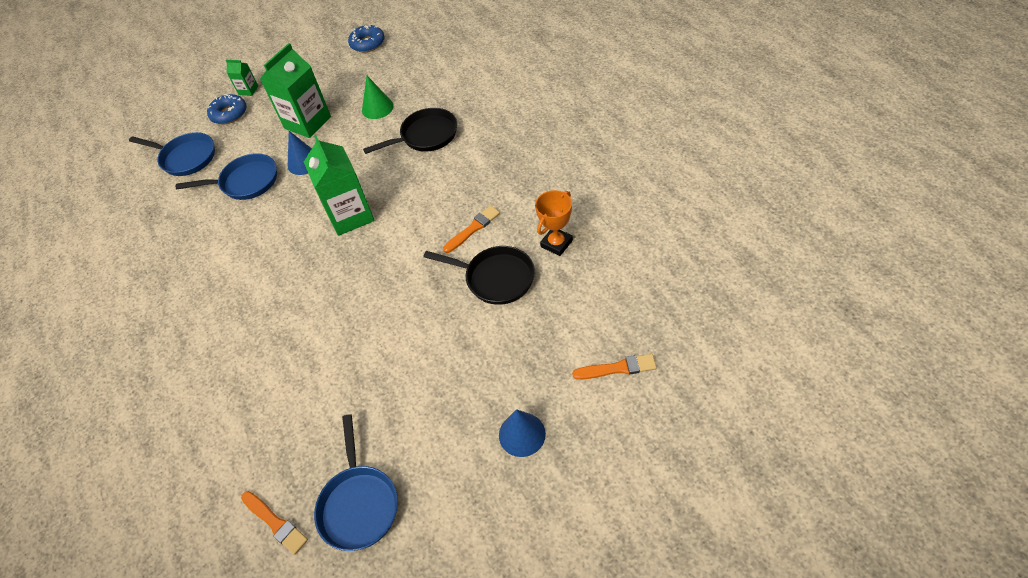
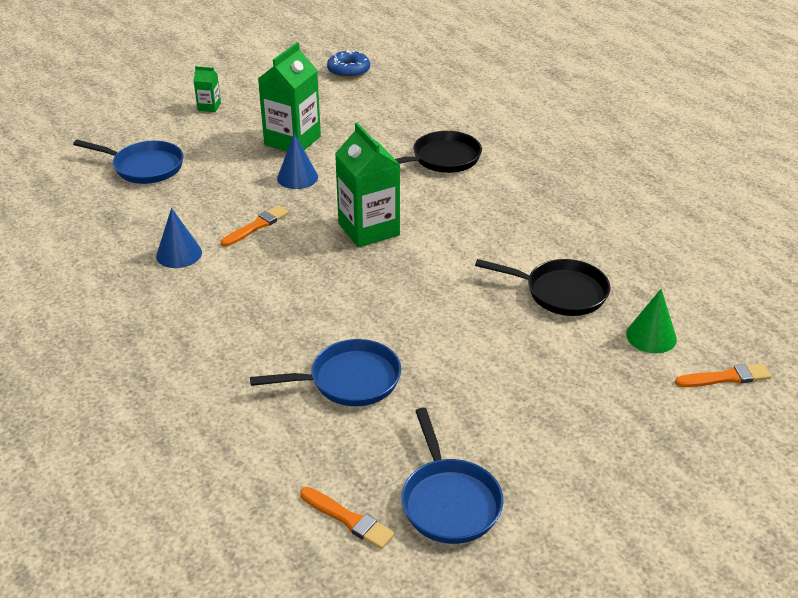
camera: 10 degrees left, 15 degrees down
(229, 114) = (190, 128): blue donut -> none
(246, 182) = (228, 193): blue pan -> blue pan (349, 380)
(377, 108) = (376, 130): green cone -> green cone (651, 336)
(473, 229) = (521, 246): orange brush -> orange brush (256, 226)
(522, 434) = (630, 437): blue cone -> blue cone (179, 254)
(556, 243) = (624, 263): orange trophy -> none

